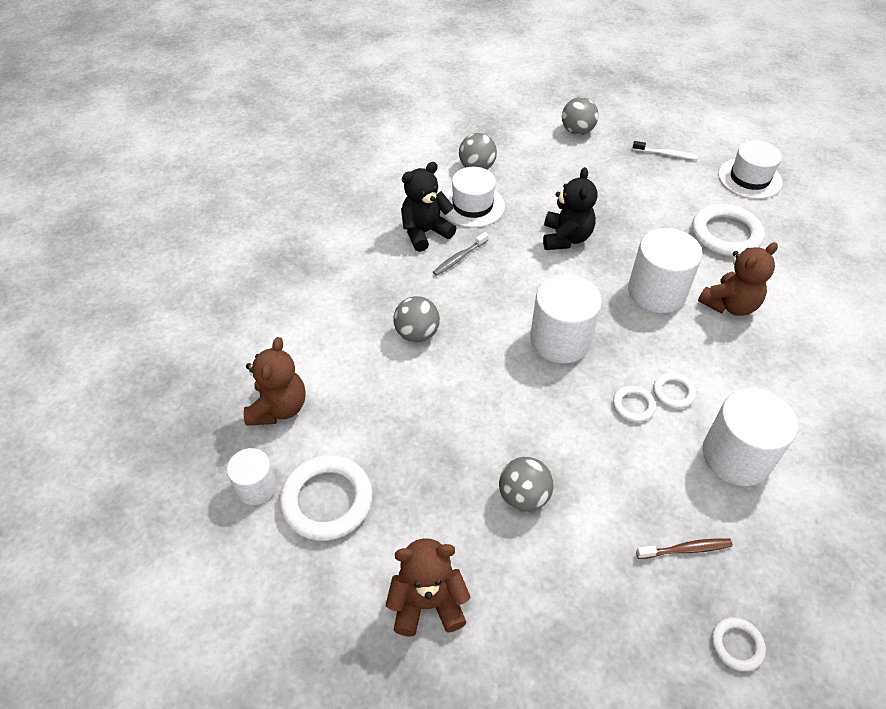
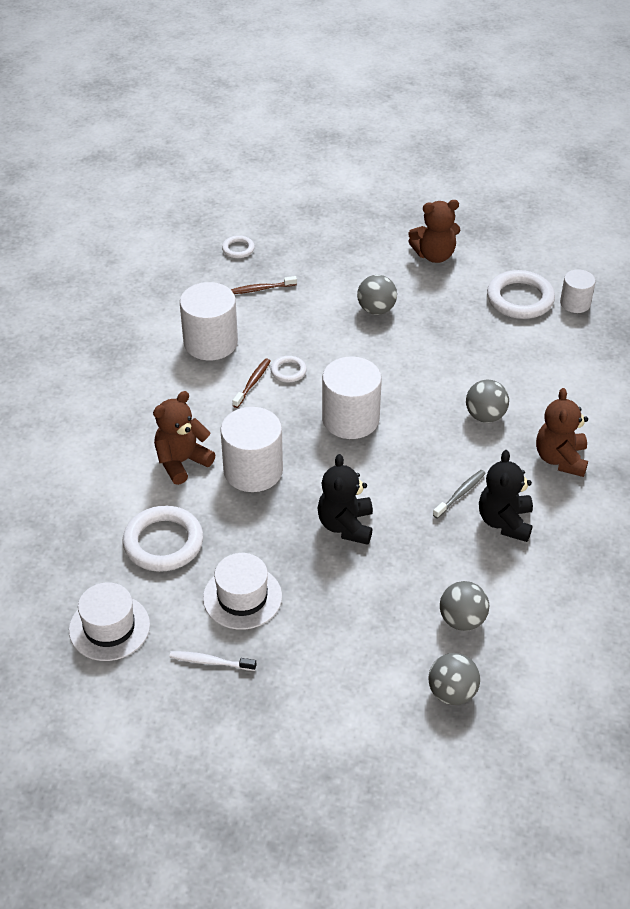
camera: 175 degrees right, 5 degrees down
(278, 408) = (584, 352): brown teddy bear -> brown teddy bear (560, 459)
(425, 232) = (505, 522): black teddy bear -> black teddy bear turned 135 degrees clockwise
(472, 205) = (458, 561): white hat -> white hat (242, 597)
(577, 131) = (330, 697): grey ball -> grey ball (452, 693)
(673, 392) = (252, 383): white ring -> brown toothbrush

